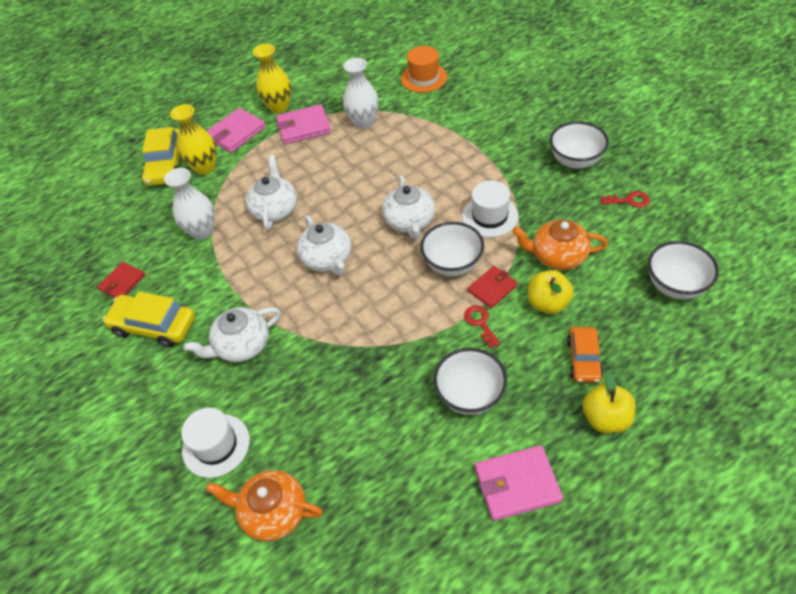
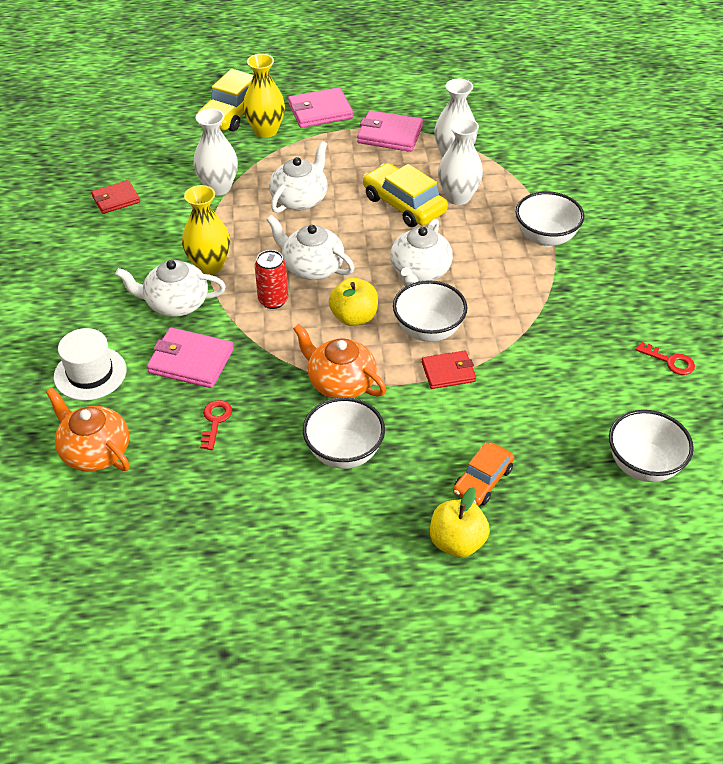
camera: 25 degrees right, 5 degrees down
(154, 326) = (114, 249): yellow car -> yellow car (404, 204)
(279, 107) = (381, 104): yellow vase -> yellow vase (209, 266)
(318, 301) = (273, 300): none -> red can
(327, 259) = (312, 267): white teapot -> white teapot turned 120 degrees clockwise
(391, 151) = (458, 197): none -> white vase
(424, 78) = (554, 140): orange hat -> none
(480, 323) = (409, 396): red key -> red key (215, 421)
(490, 216) = (505, 305): white hat -> none
(517, 484) = (322, 548): pink wallet -> pink wallet (191, 361)
(548, 303) = (492, 413): yellow apple -> yellow apple (354, 317)
(557, 256) = (542, 375): orange teapot -> orange teapot (340, 382)
(575, 160) = (646, 295): white bowl -> white bowl (545, 237)

